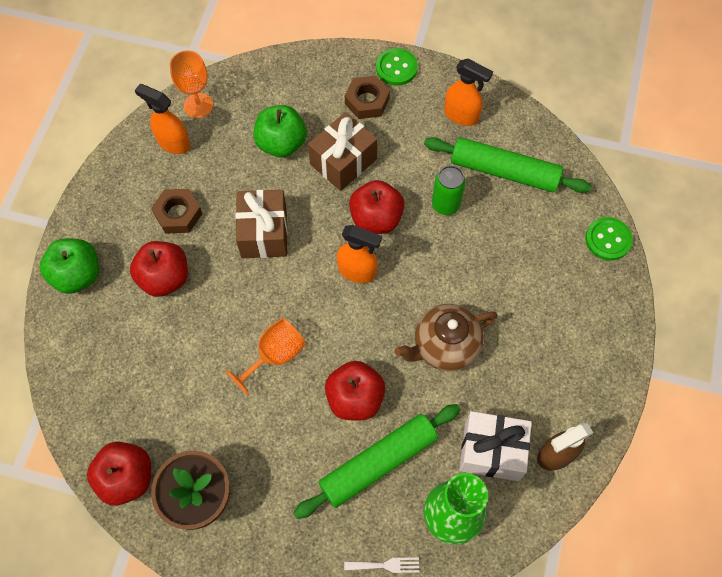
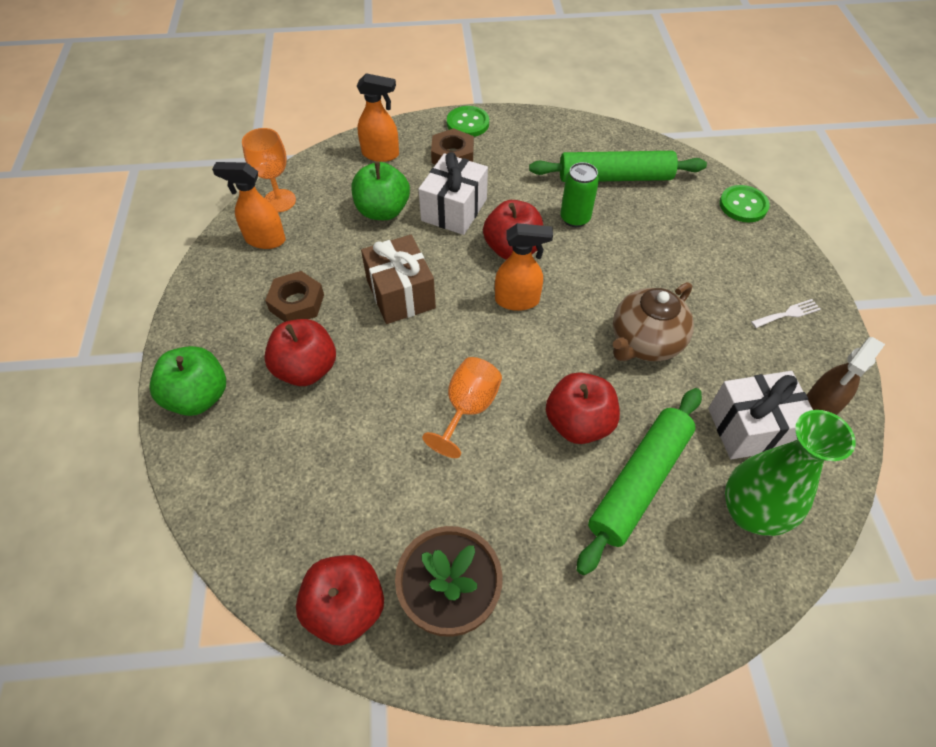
camera: 20 degrees left, 10 degrees down
(343, 162) = (454, 210): brown gift -> white gift
(385, 565) = (709, 594): white fork -> white fork (788, 314)
(461, 115) = (549, 144): orange spray bottle -> orange spray bottle (381, 154)

